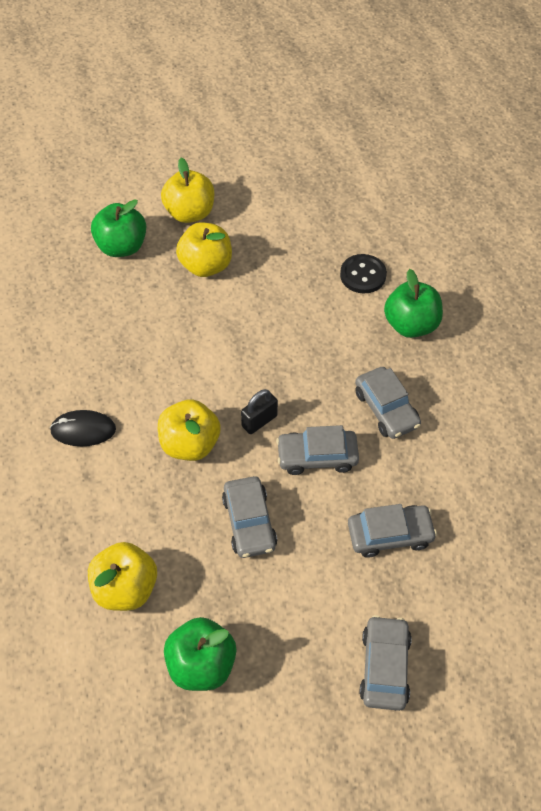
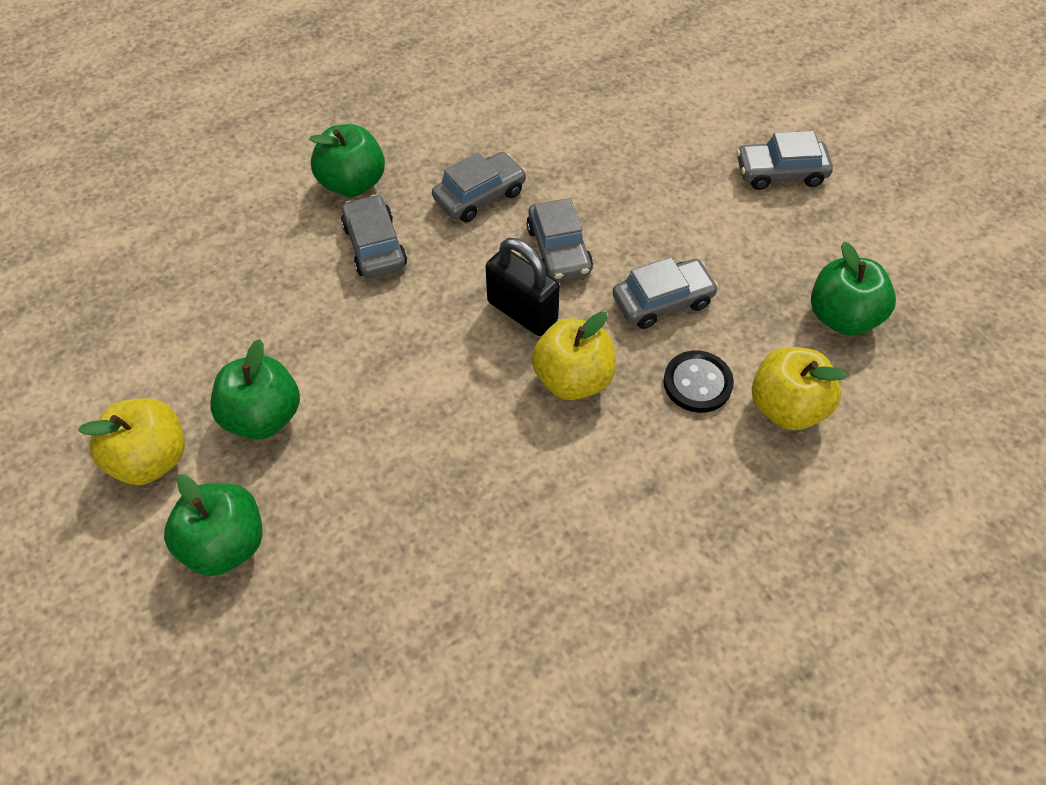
camera: 100 degrees left, 0 degrees up
(83, 430) = (581, 512): black mouse -> none
(206, 265) = (263, 416): yellow apple -> green apple
(259, 421) = (522, 312): black padlock -> black padlock, size x1.54
(363, 275) = (274, 235): black button -> black button (697, 383)
(390, 534) = (638, 180): grey car -> grey car (374, 246)

